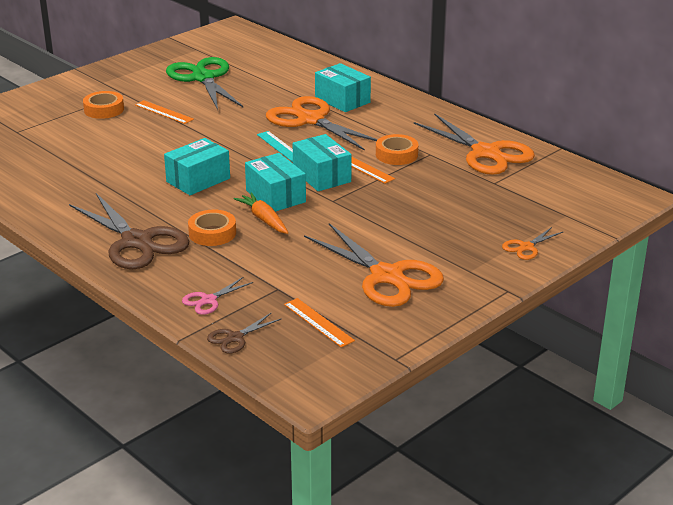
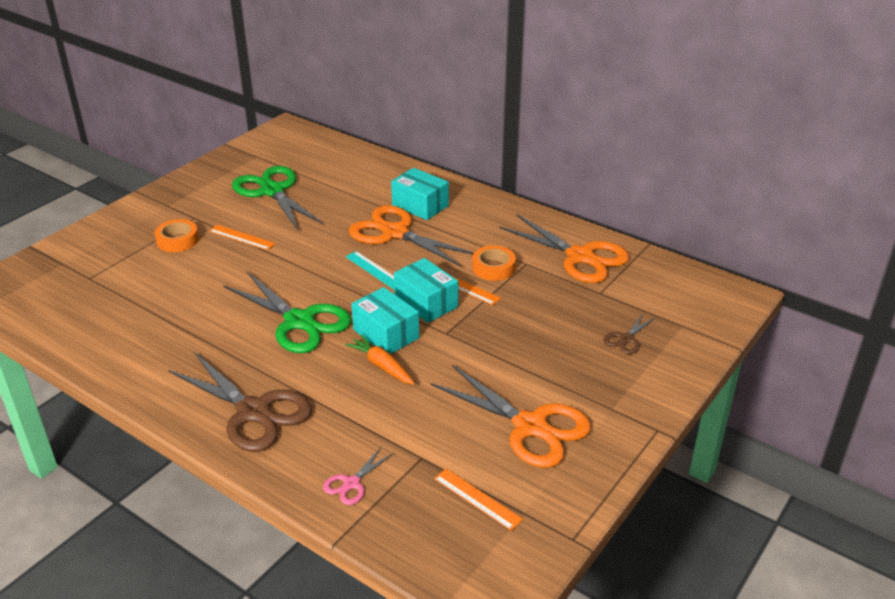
camera: 10 degrees left, 5 degrees up
(198, 180) = (299, 321): turquoise box -> green scissors
(212, 233) = (332, 390): orange tape -> none
(235, 338) = (394, 533): brown scissors -> brown scissors (626, 339)
(526, 247) = (657, 371): orange scissors -> none

